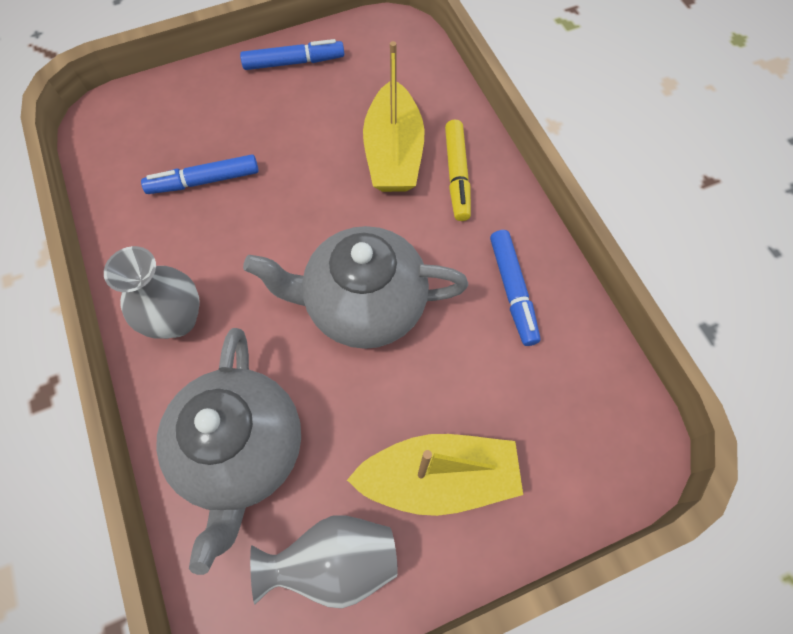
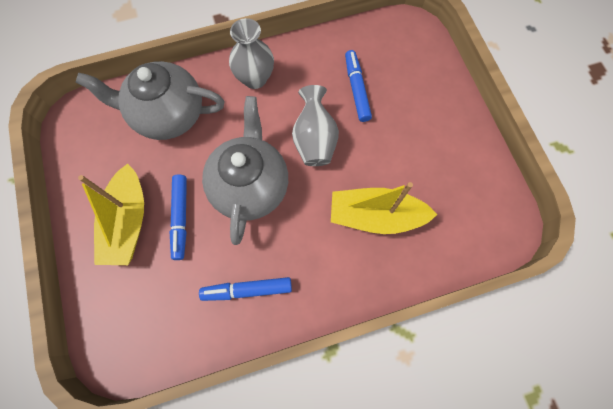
camera: 95 degrees right, 5 degrees up
(294, 62) = (467, 147): blue marker -> blue marker (180, 218)
(335, 561) = (96, 161): grey vase -> grey vase (314, 140)
(457, 175) = (352, 262): yellow marker -> none

